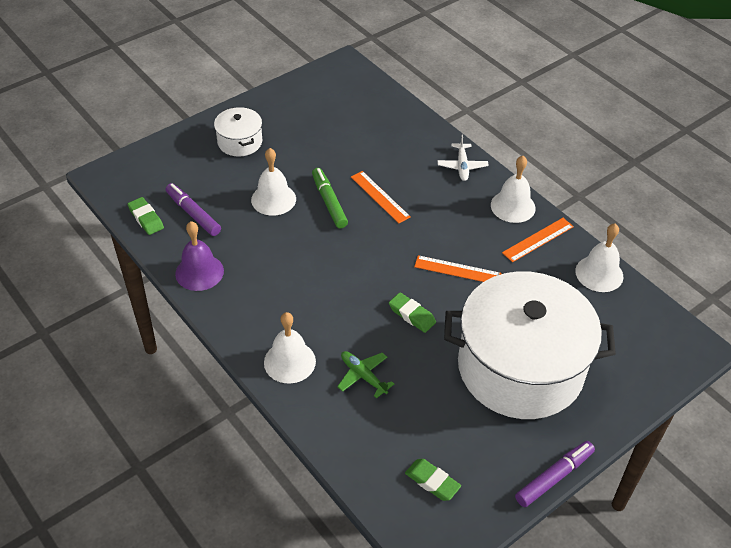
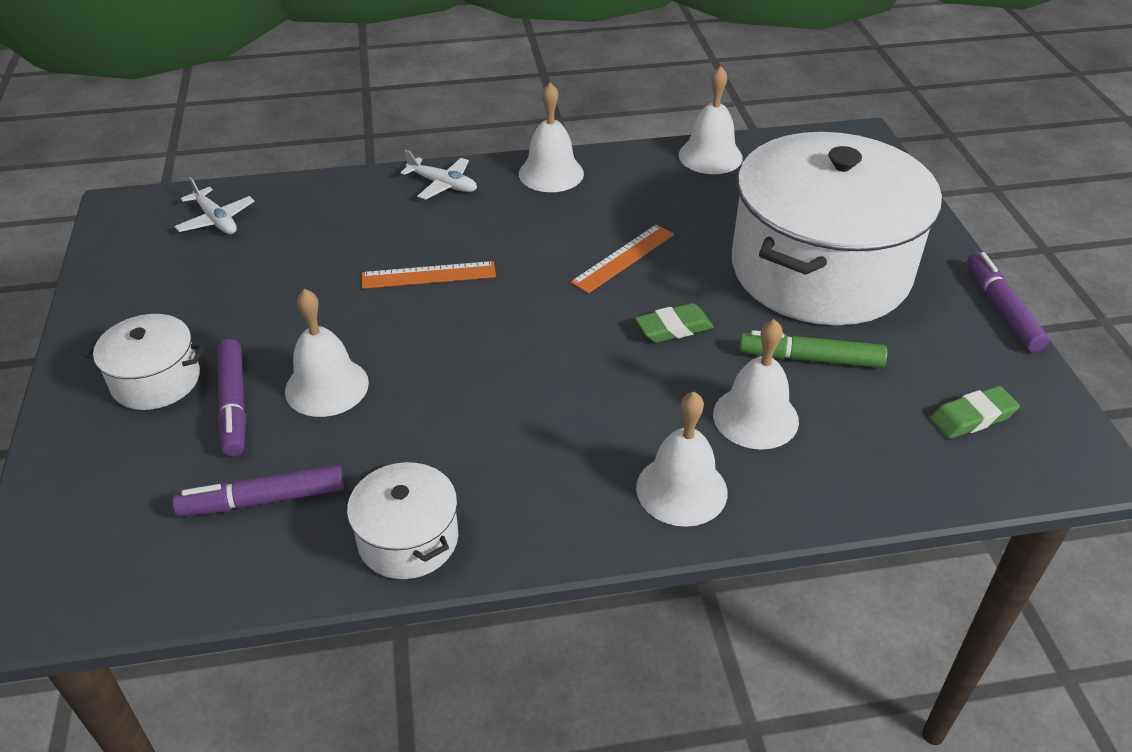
camera: 60 degrees left, 5 degrees down
(146, 218) = (210, 574): green eraser -> none
(199, 272) = (408, 539): purple bell -> white pot
(241, 174) = (234, 404): none -> purple marker
(329, 202) = (391, 328): green marker -> green marker (810, 358)
(361, 99) = (216, 220): none -> white plane
(363, 376) = (755, 417): green plane -> white bell
(538, 239) = (622, 177): orange ruler -> none

